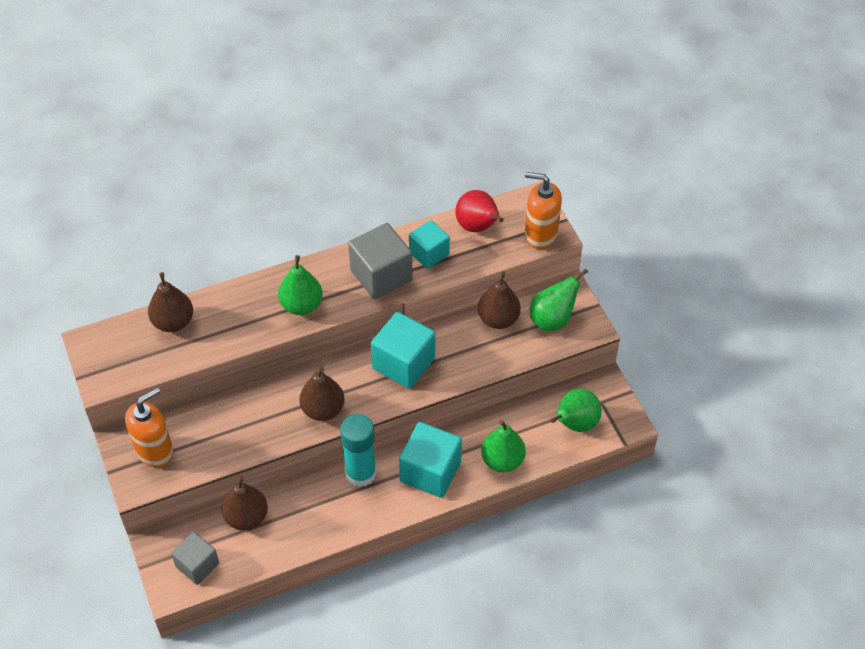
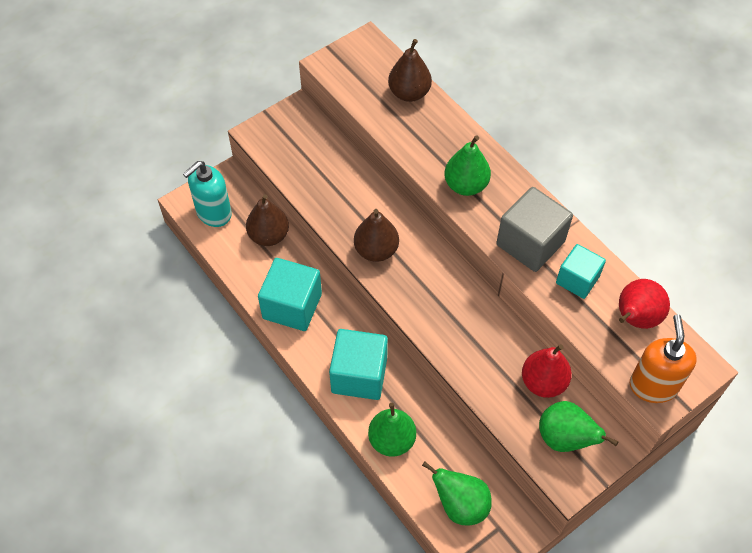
camera: 75 degrees right, 5 degrees up
(155, 451) = (294, 135): orange soap dispenser -> none
(197, 565) = (213, 213): grey cube -> turquoise soap dispenser
(360, 473) = (340, 314): turquoise glue stick -> none
(403, 363) = (454, 305): turquoise cube -> turquoise cube (292, 306)
(498, 319) = (543, 382): brown pear -> red pear

